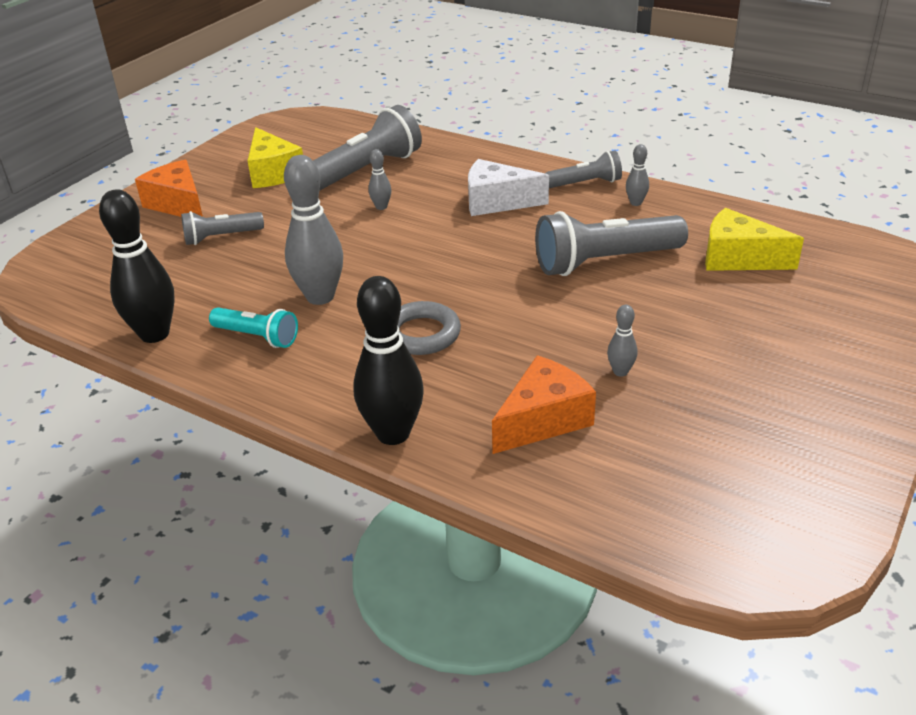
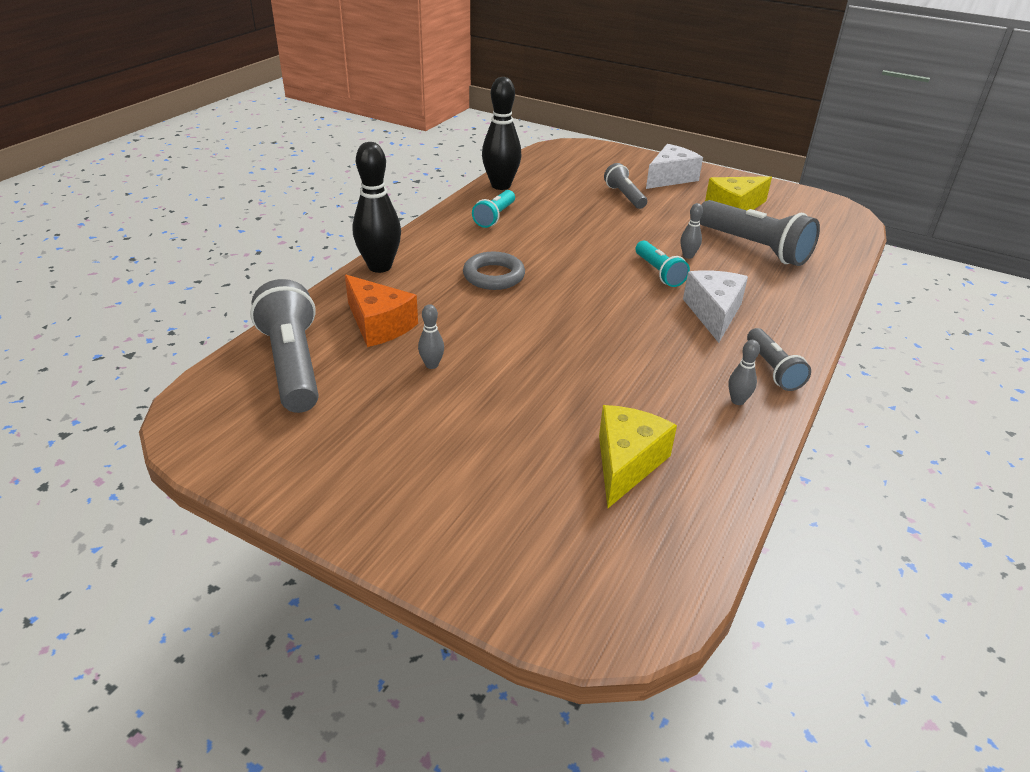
camera: 85 degrees right, 0 degrees up
(178, 204) = (670, 178): orange cheese -> white cheese
(320, 297) = (545, 236): grey bowling pin -> none
(417, 225) = (659, 273): none -> turquoise flashlight
(605, 262) = (608, 370): grey flashlight -> grey flashlight (292, 365)

